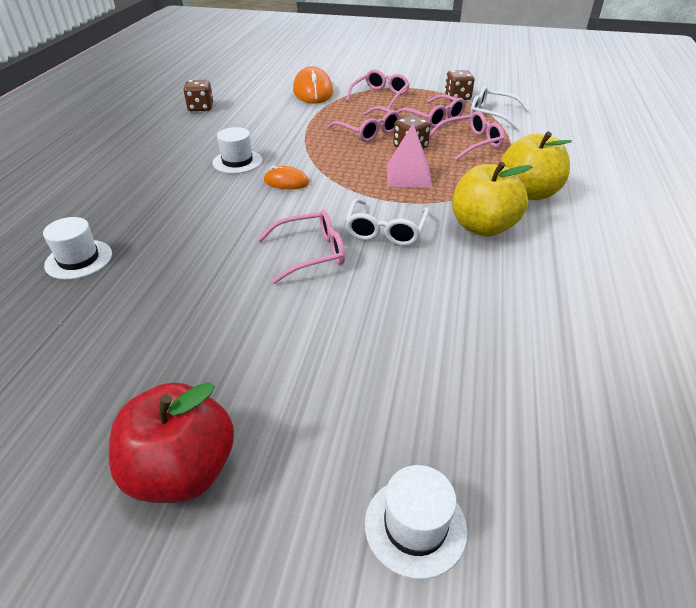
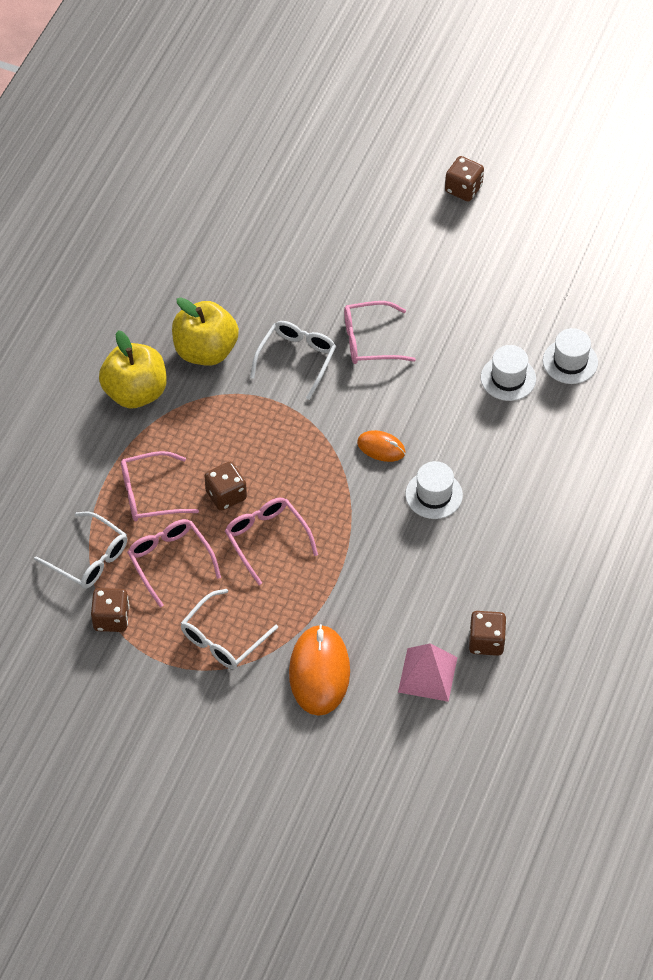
camera: 170 degrees left, 15 degrees up
(182, 470) = (463, 189): red apple -> brown dice
(380, 96) = (223, 638): pink glasses -> white glasses
(408, 175) = (247, 439): pink pyramid -> pink pyramid (427, 674)
(415, 526) = (343, 148): white hat -> white hat (508, 378)

